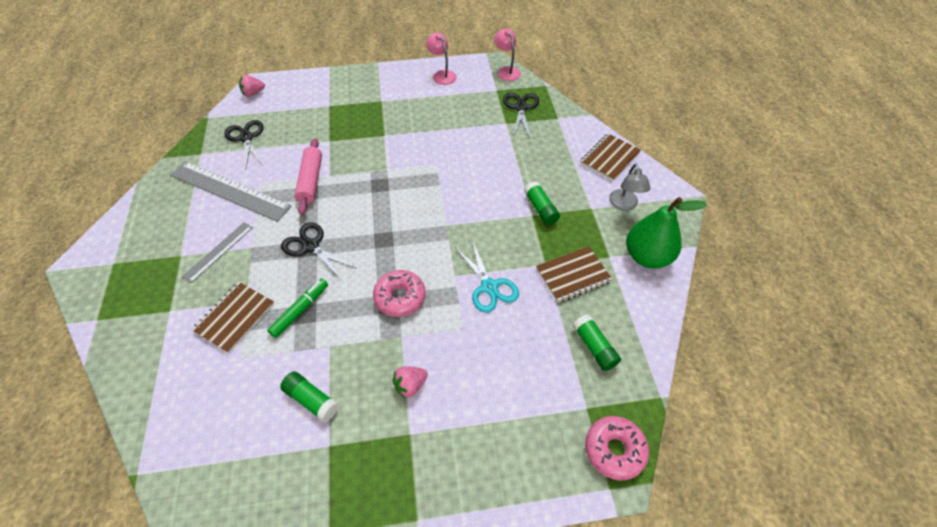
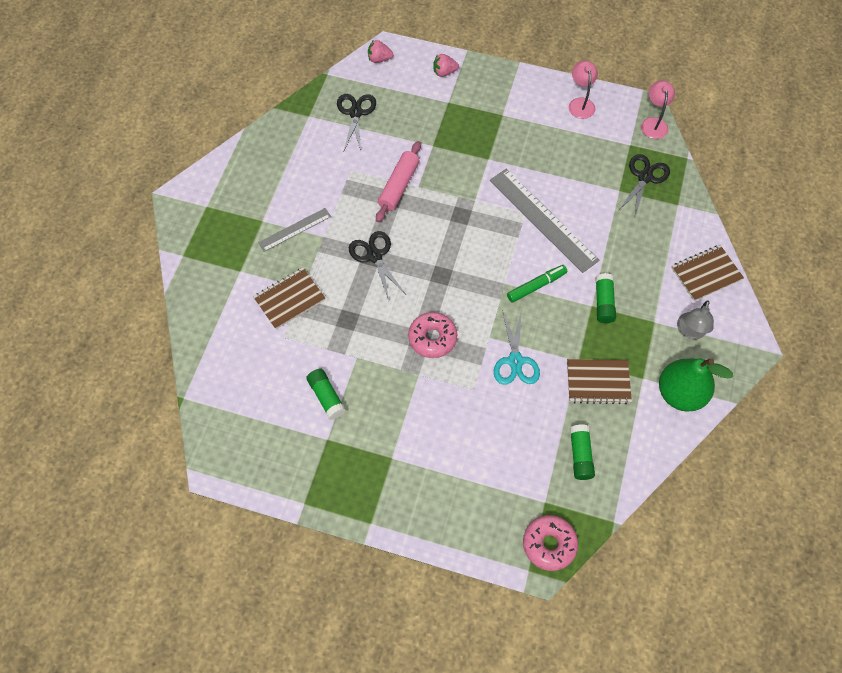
camera: 25 degrees right, 10 degrees up
(230, 190) = (323, 168): grey ruler -> grey ruler (543, 219)
(300, 310) = (344, 315): green marker -> green marker (536, 286)
(410, 385) = (409, 419): pink strawberry -> pink strawberry (444, 72)

